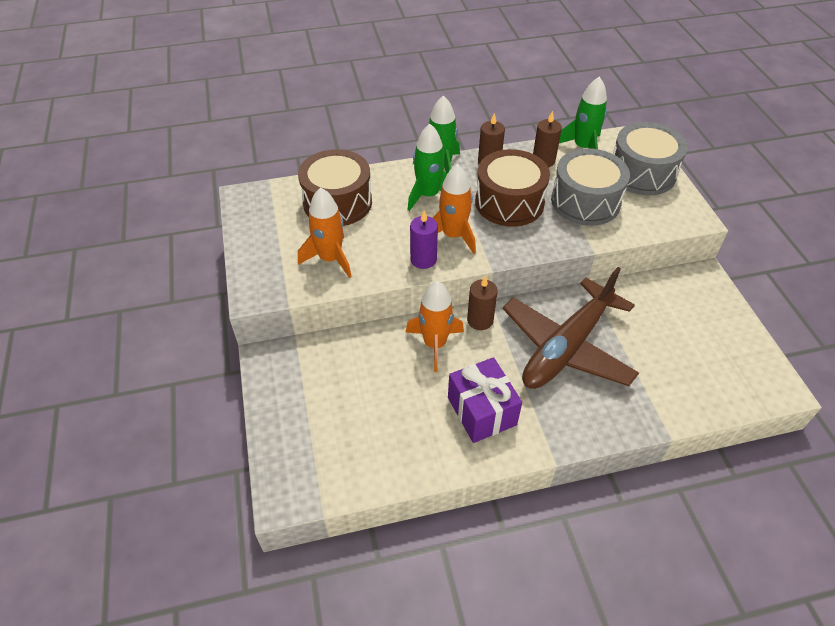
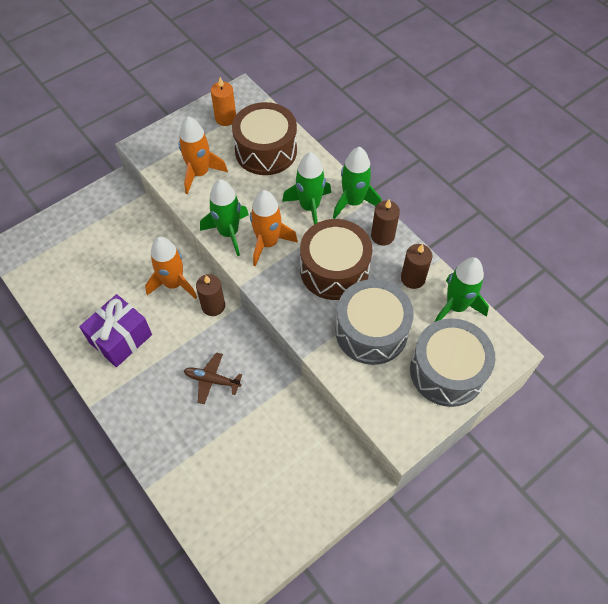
camera: 65 degrees right, 10 degrees up
(270, 218) = (225, 118): none -> orange candle
(423, 259) = (228, 233): purple candle -> green rocket
(567, 347) = (212, 380): brown plane -> brown plane, size x0.41

